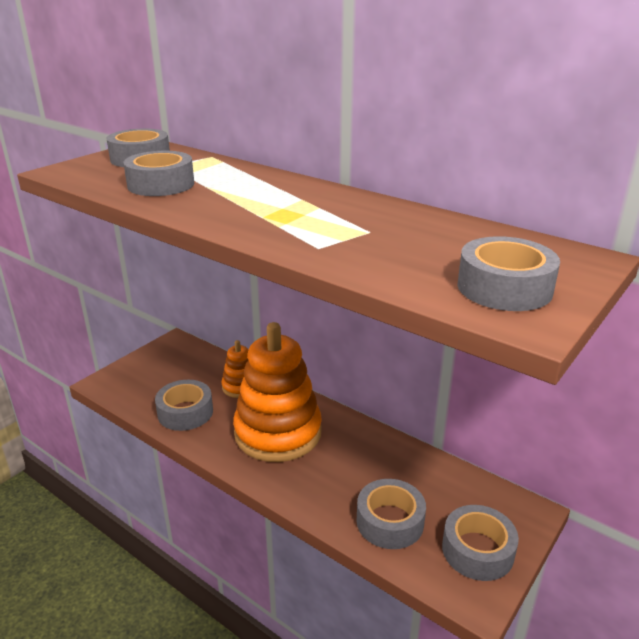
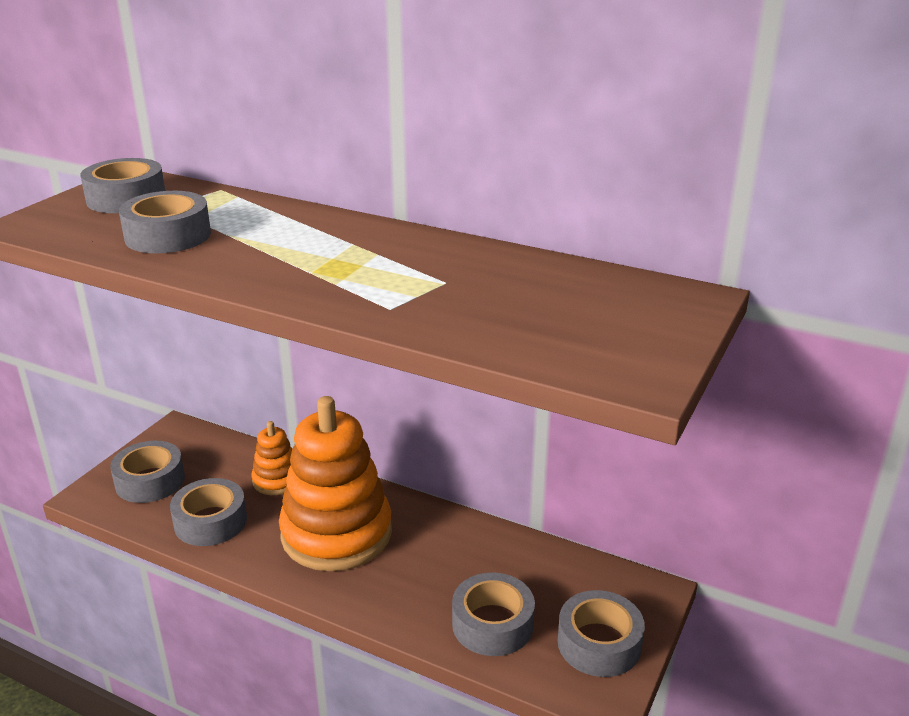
camera: 10 degrees left, 0 degrees up
(504, 288) = (609, 341): grey tape -> grey tape (150, 481)

